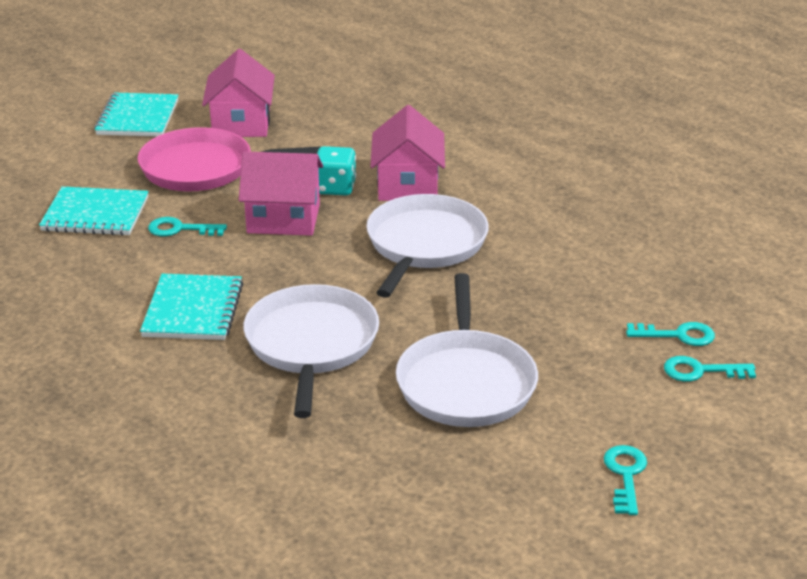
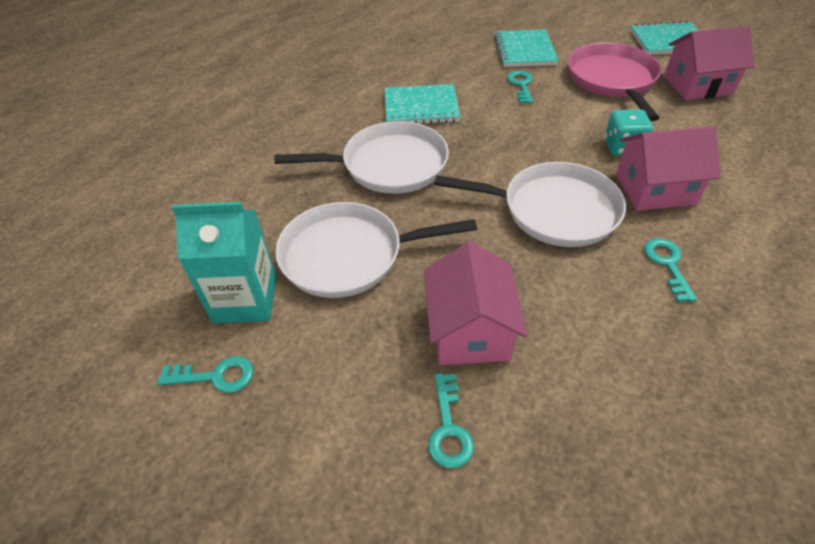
camera: 85 degrees right, 15 degrees up
(283, 218) = (558, 127): pink house -> pink house (469, 330)
(523, 459) = (245, 299): none -> turquoise carton
(700, 371) = (382, 451): turquoise key -> turquoise key (667, 264)

